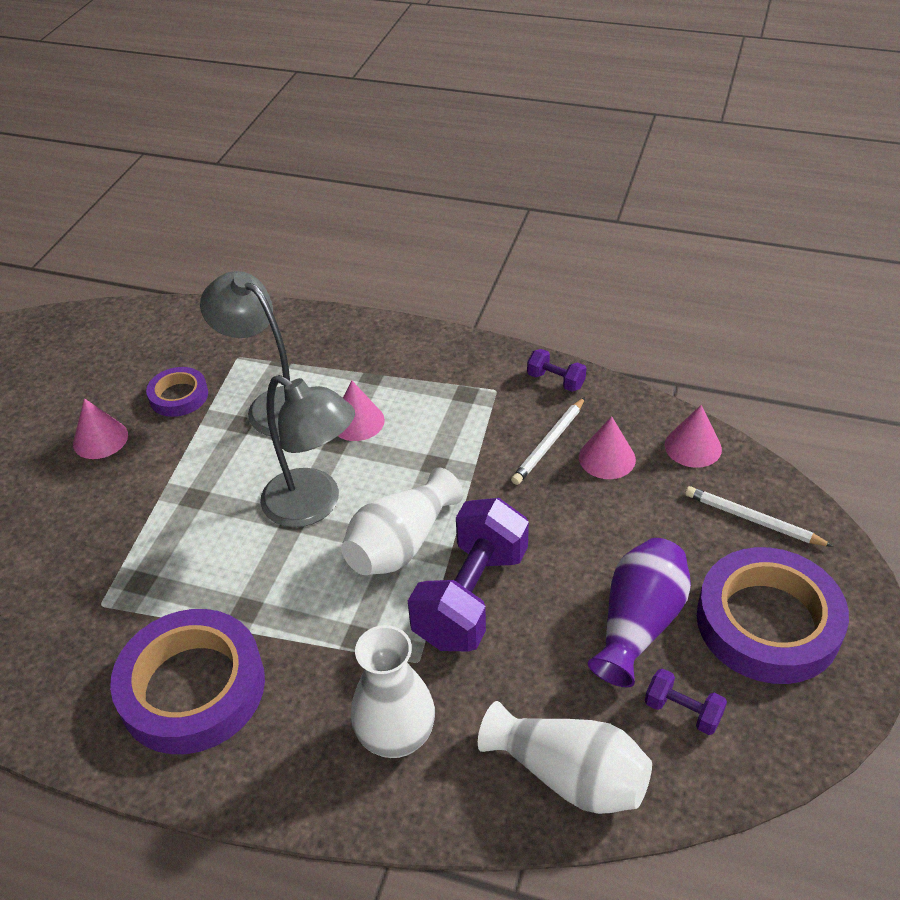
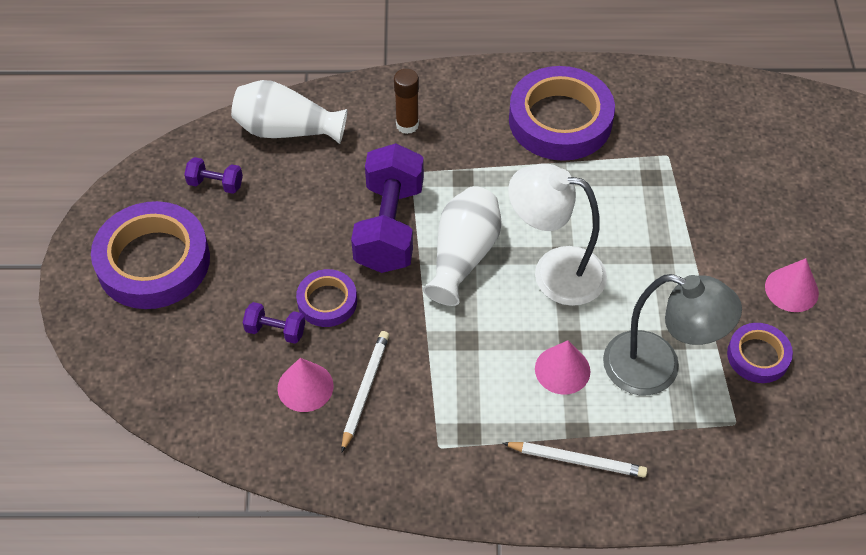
camera: 160 degrees right, 10 degrees up
(314, 505) = (554, 272): grey lamp -> white lamp
(396, 736) = (407, 125): white vase -> brown glue stick
(555, 381) = (378, 476): purple dumbbell -> purple dumbbell (275, 330)
(566, 530) = (327, 301): none -> purple tape
(638, 623) = (254, 237): purple vase -> none
(693, 447) = (223, 421): pink cone -> none
(753, 520) = (164, 352): white pencil -> white pencil (577, 460)

